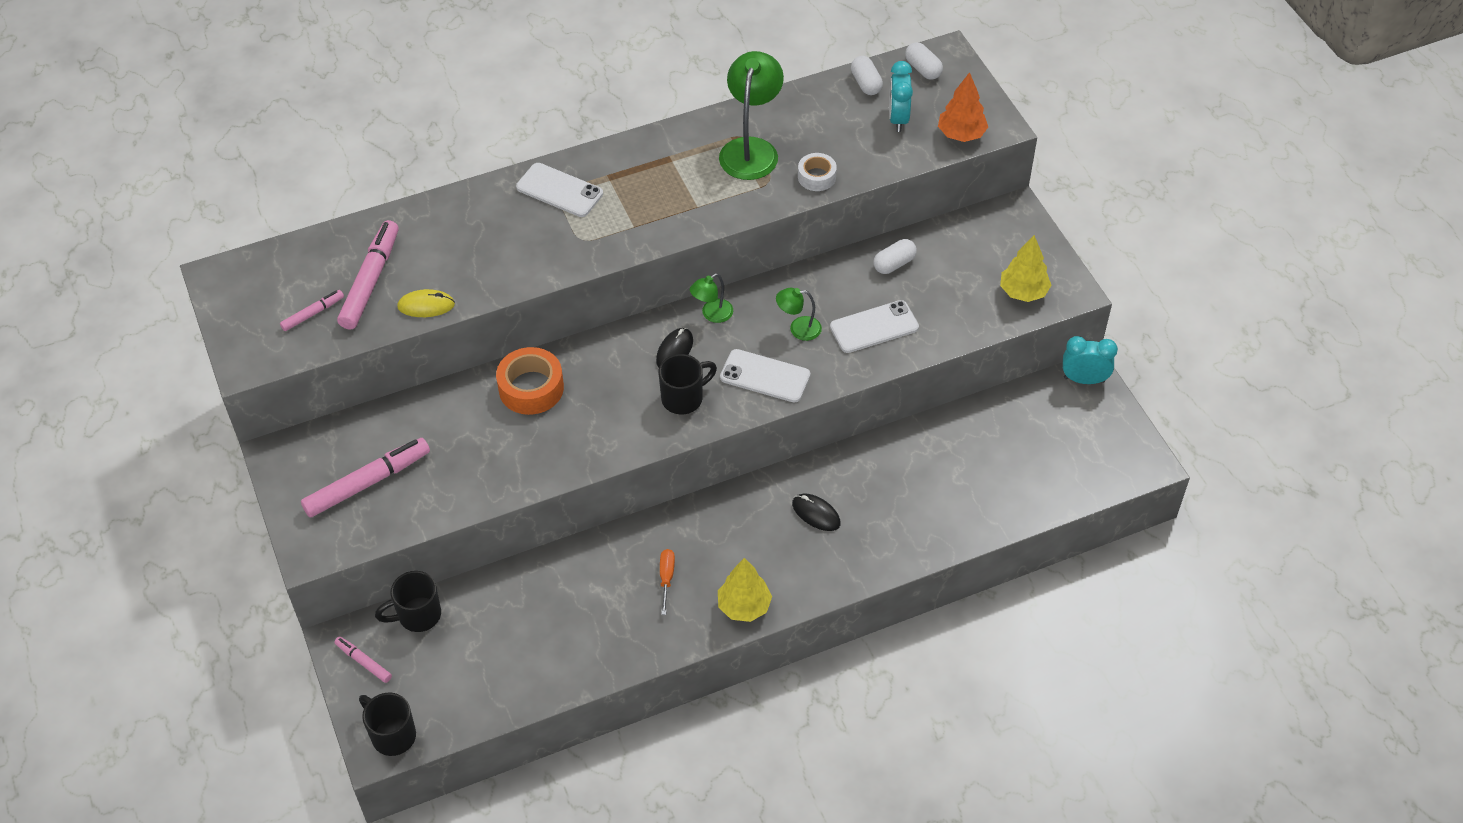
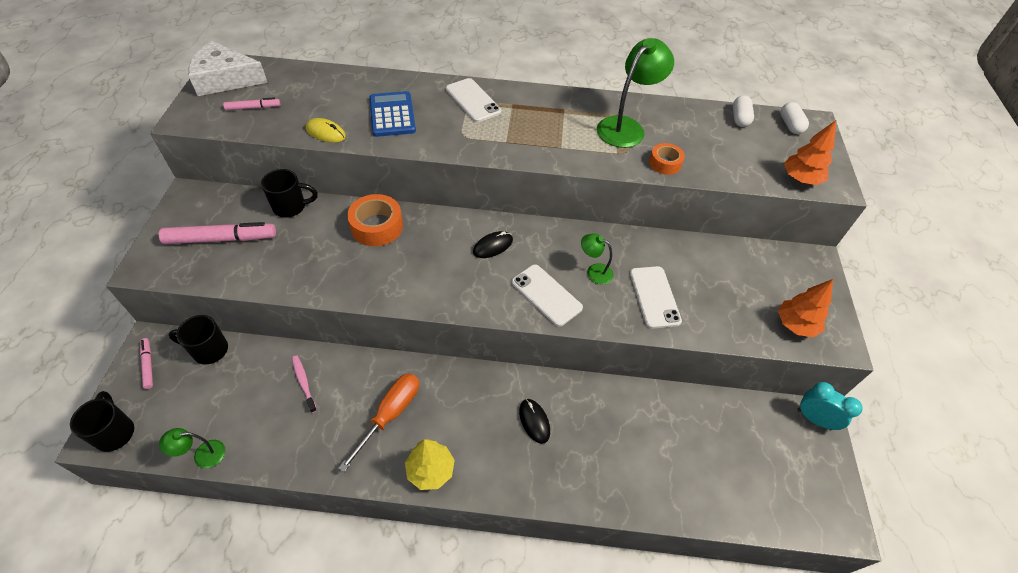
camera: 25 degrees right, 0 degrees up
(242, 293) = (225, 79): none -> white cheese
(370, 281) = (306, 104): pink marker -> none
(482, 250) = (392, 115): none -> blue calculator
(551, 594) = (304, 383): none -> pink toothbrush
(666, 578) = (391, 414): orange screwdriver -> orange screwdriver, size x1.80
(684, 398) = (475, 283): black mug -> black mug (291, 207)
(712, 314) = (537, 233): green lamp -> green lamp (202, 455)
(816, 177) = (665, 163): white tape -> orange tape
(874, 327) = (654, 297): white phone -> white phone turned 75 degrees clockwise
(894, 264) = (696, 257): white capsule -> none
(898, 119) = (753, 149): turquoise clock -> none
(1023, 292) = (795, 325): yellow tree -> orange tree

